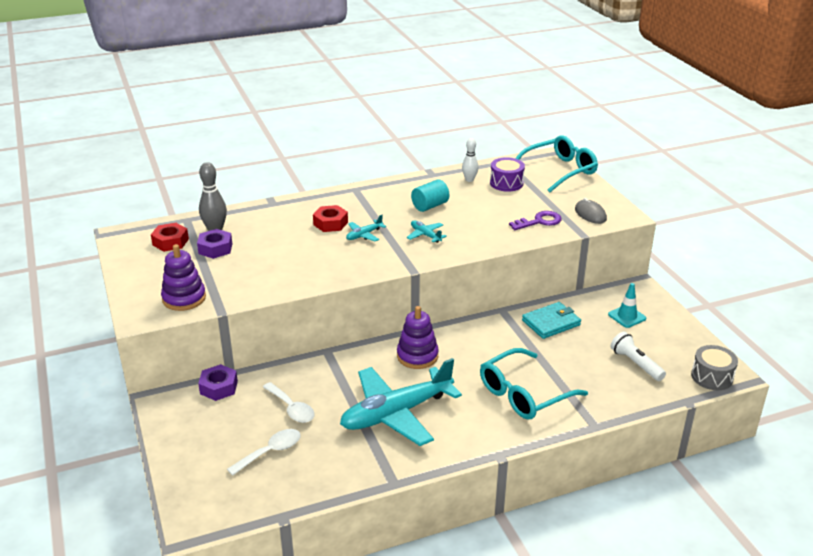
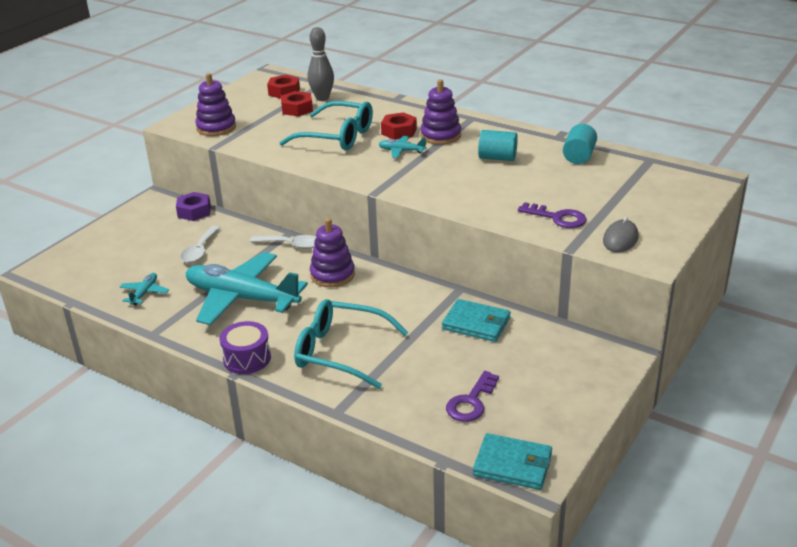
camera: 55 degrees right, 0 degrees up
(215, 248) = (297, 109): purple nut -> red nut
(271, 452) = (140, 265): white spoon -> white spoon (291, 245)
(364, 211) = (440, 136): none -> purple stacking toy
(425, 235) = (442, 175): turquoise plane -> turquoise plane (144, 293)
(469, 180) = (579, 156): white bowling pin -> turquoise cylinder
(506, 183) = (605, 175): purple drum -> purple drum (247, 358)
(559, 171) = (683, 191): turquoise glasses -> turquoise glasses (336, 136)
(627, 316) = (552, 366): turquoise traffic cone -> none
(636, 364) = (471, 402): white flashlight -> purple key
(712, 377) = (512, 465): grey drum -> turquoise wallet

